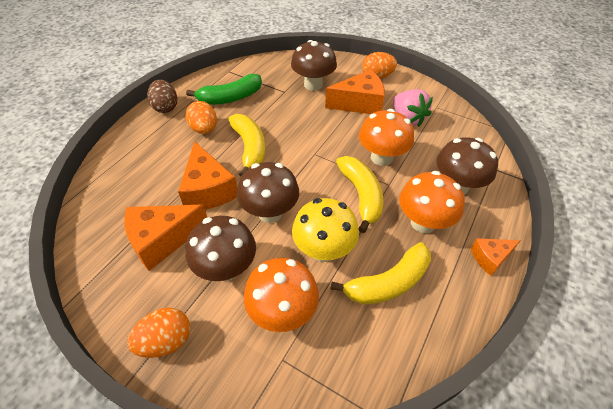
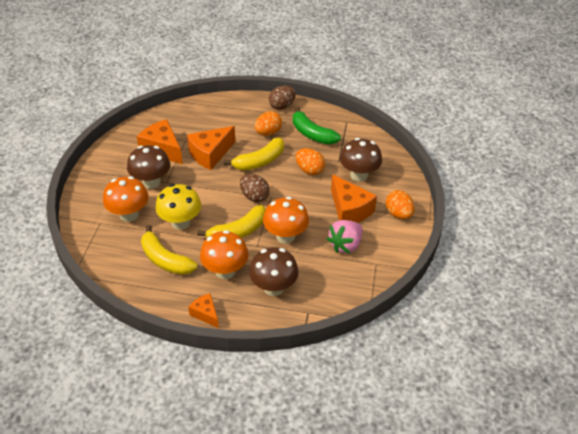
camera: 70 degrees right, 5 degrees down
(166, 341) = (99, 174): orange egg -> orange egg (309, 170)
(270, 212) = (202, 189): brown mushroom -> none
(308, 167) = (254, 196): none -> brown egg

